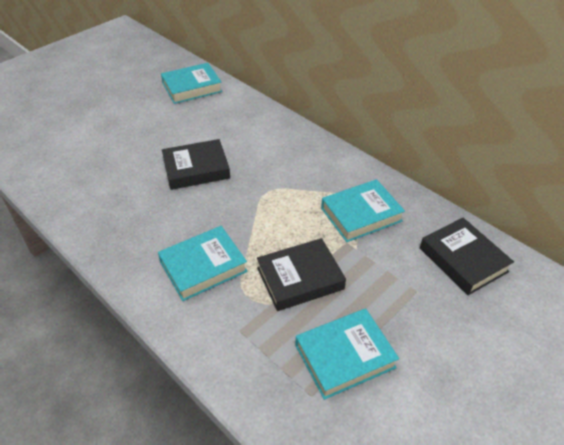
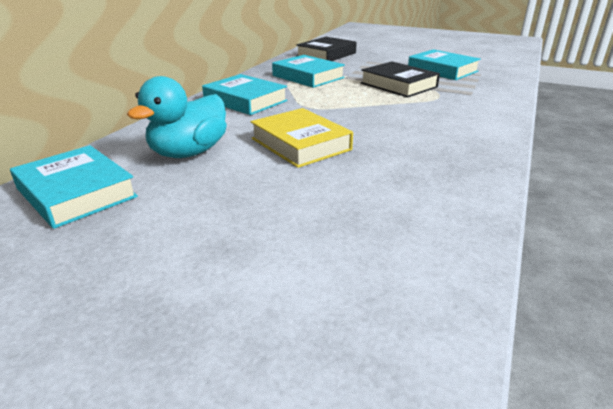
camera: 110 degrees left, 15 degrees down
(196, 169) = (300, 144): black book -> yellow book
(203, 266) = (434, 114): turquoise book -> turquoise book (245, 101)
(215, 122) = (189, 153): none -> turquoise duck

